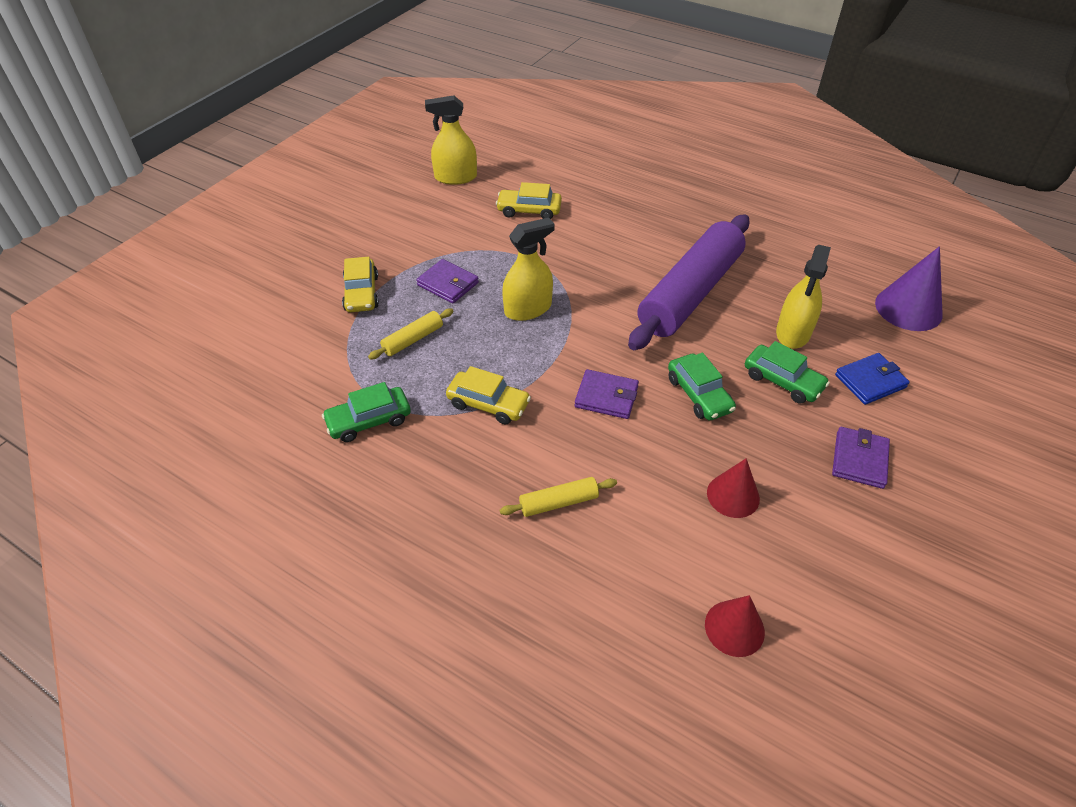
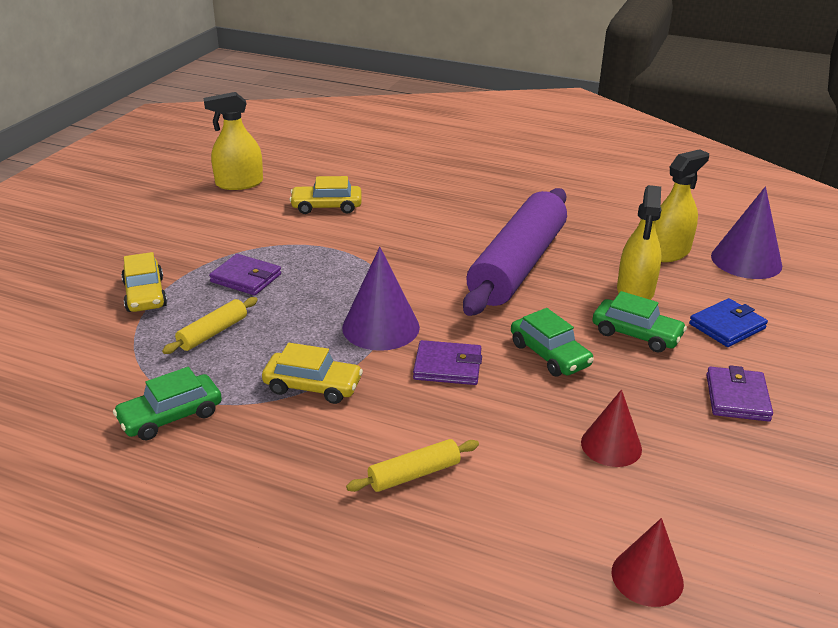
camera: 10 degrees left, 15 degrees down
(528, 309) = (342, 293): yellow spray bottle -> yellow spray bottle (668, 252)
(555, 349) = (380, 327): none -> purple cone

